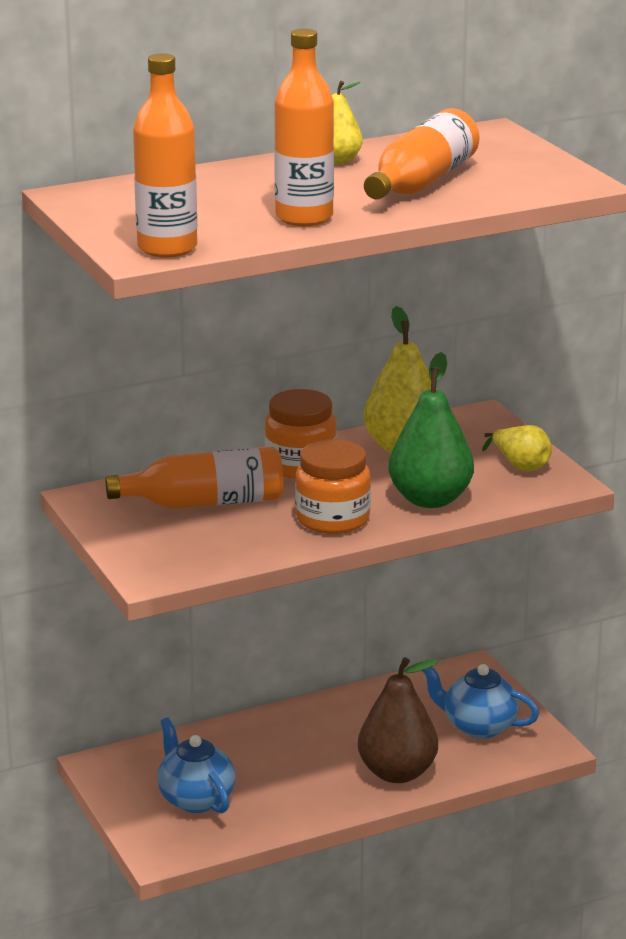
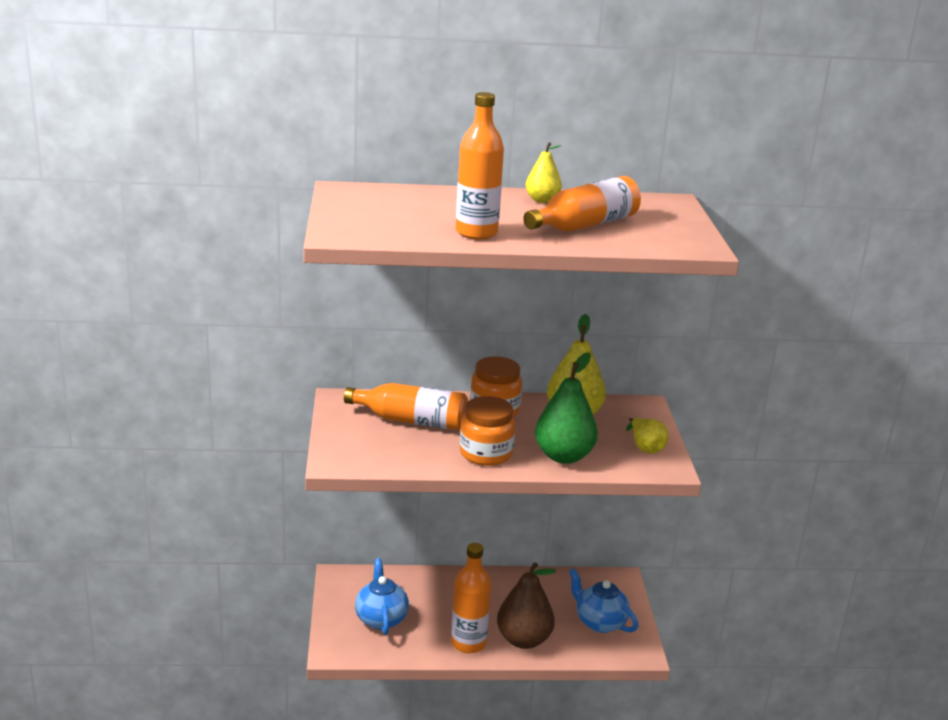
camera: 20 degrees right, 0 degrees up
(167, 248) = (361, 234): orange bottle -> orange bottle (468, 643)

